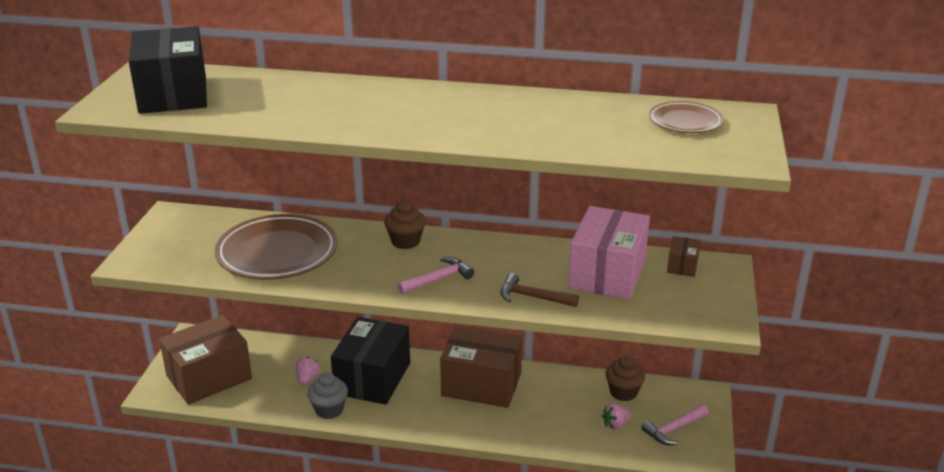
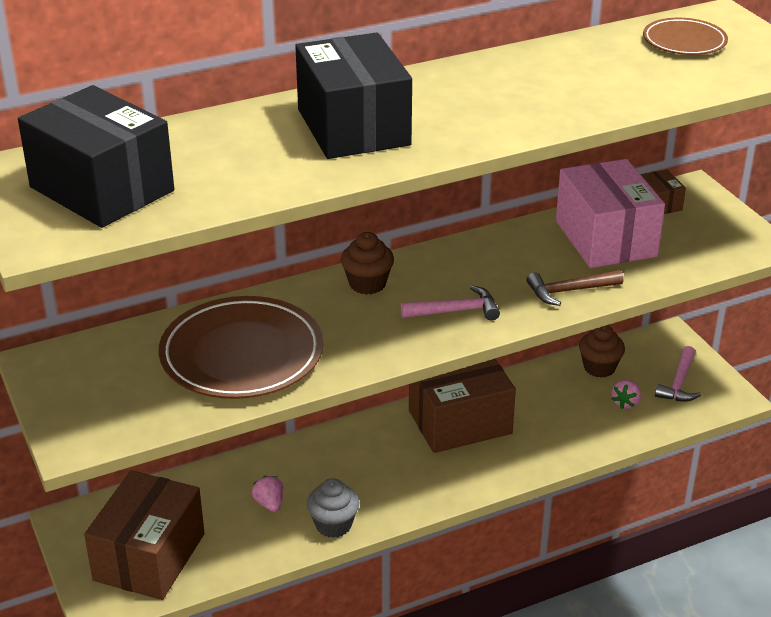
camera: 35 degrees left, 5 degrees up
(372, 378) = (340, 468): black box -> black box (353, 127)
(438, 279) = (455, 311): pink hammer -> pink hammer turned 60 degrees clockwise

